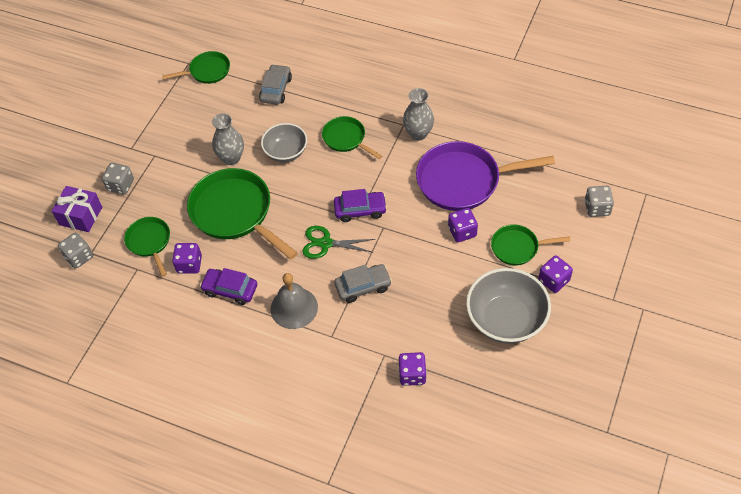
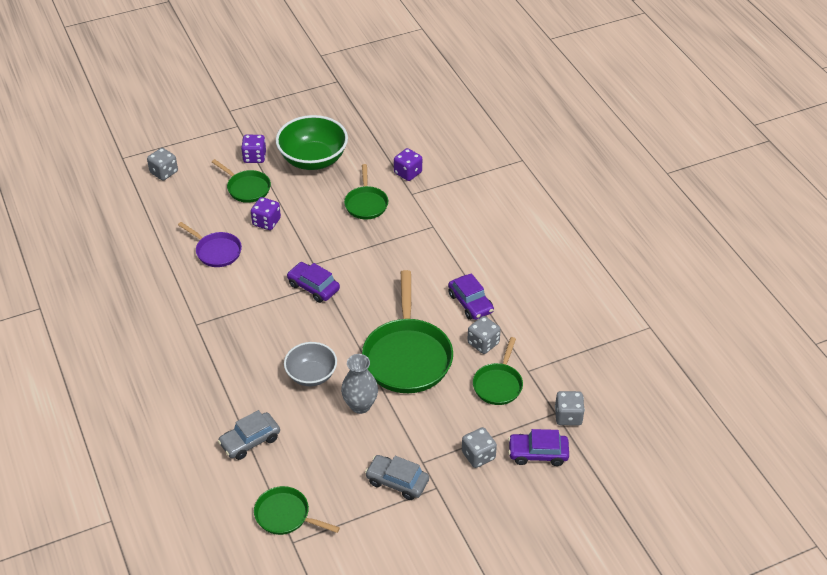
camera: 140 degrees left, 10 degrees down
(81, 216) = (538, 453): purple gift -> purple car
(189, 264) = (483, 343): purple dice -> grey dice
(294, 308) = (438, 259): grey bell -> none
(326, 243) = (366, 283): green scissors -> none
(346, 139) = (252, 348): green pan -> green pan (366, 203)
(363, 286) = (376, 238): grey car -> grey car (397, 481)
(418, 134) = (196, 308): grey vase -> none
(464, 180) = (216, 251): purple pan -> purple pan, size x0.54
(506, 319) = (313, 159): grey bowl -> green bowl

